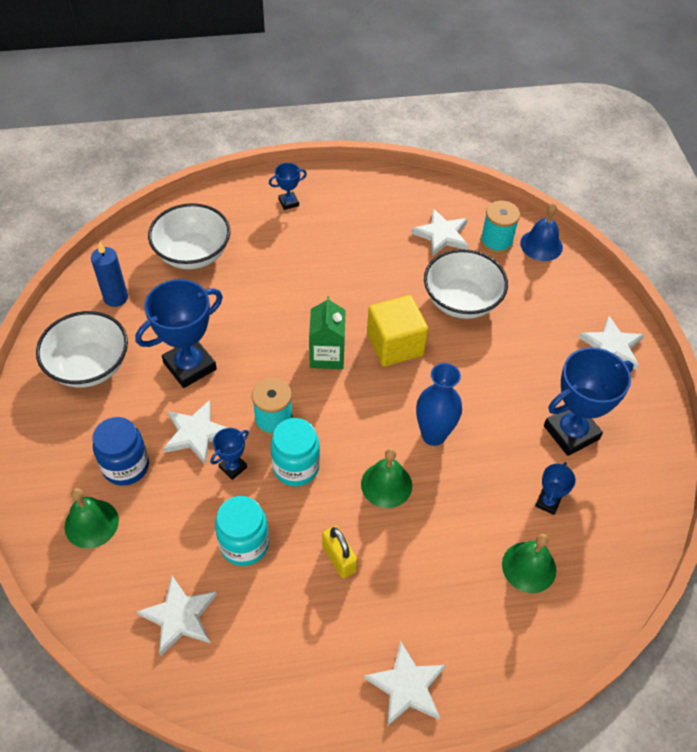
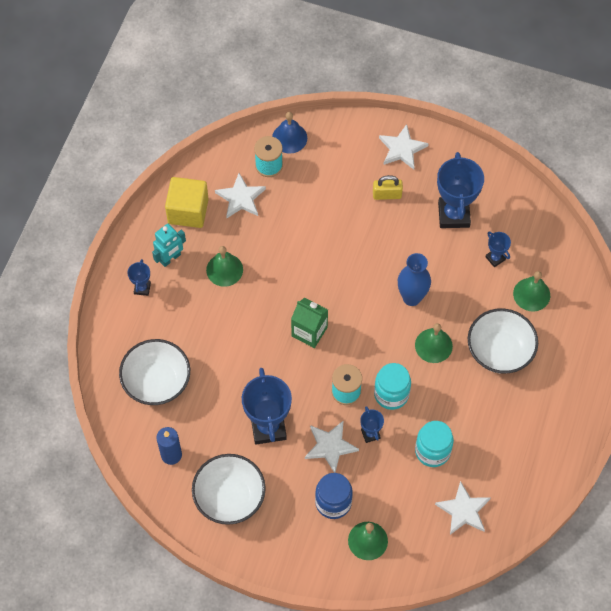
camera: 60 degrees left, 10 degrees up
(335, 210) = (170, 258): none -> turquoise robot
(339, 558) = (471, 399): yellow padlock -> yellow padlock (387, 194)
(352, 255) = (224, 269): none -> green bell
(395, 345) = (325, 283): yellow cube -> yellow cube (188, 211)
(406, 686) = (570, 401): white star -> none
(461, 301) = (310, 219): white bowl -> white bowl (499, 351)

